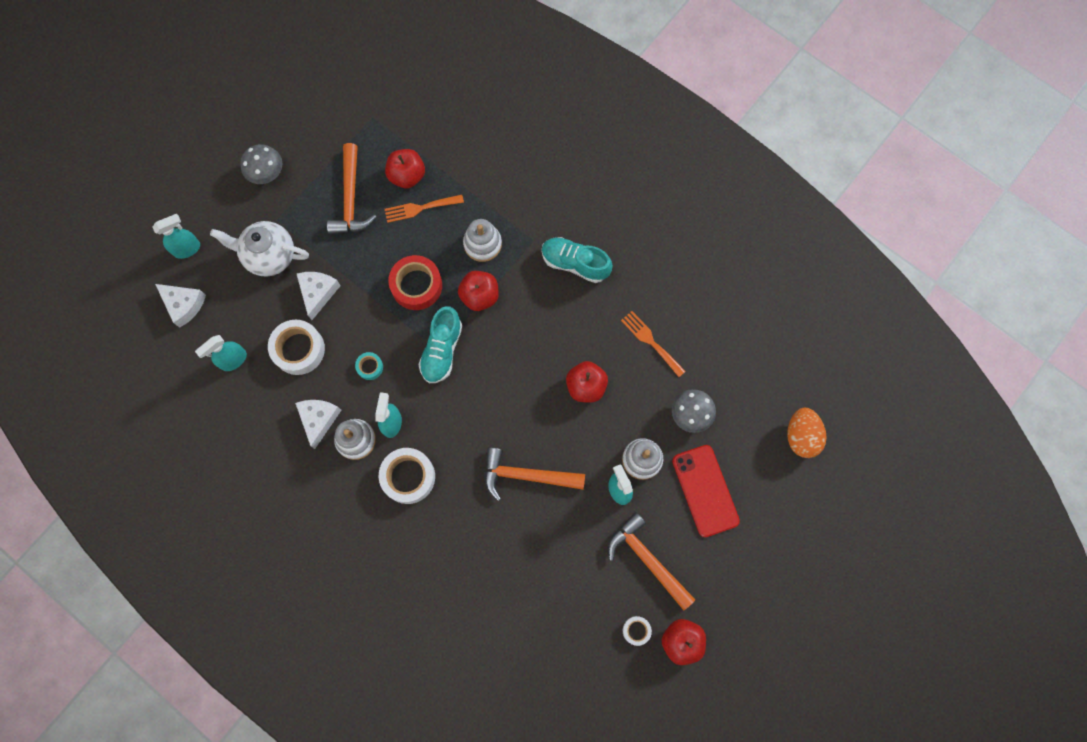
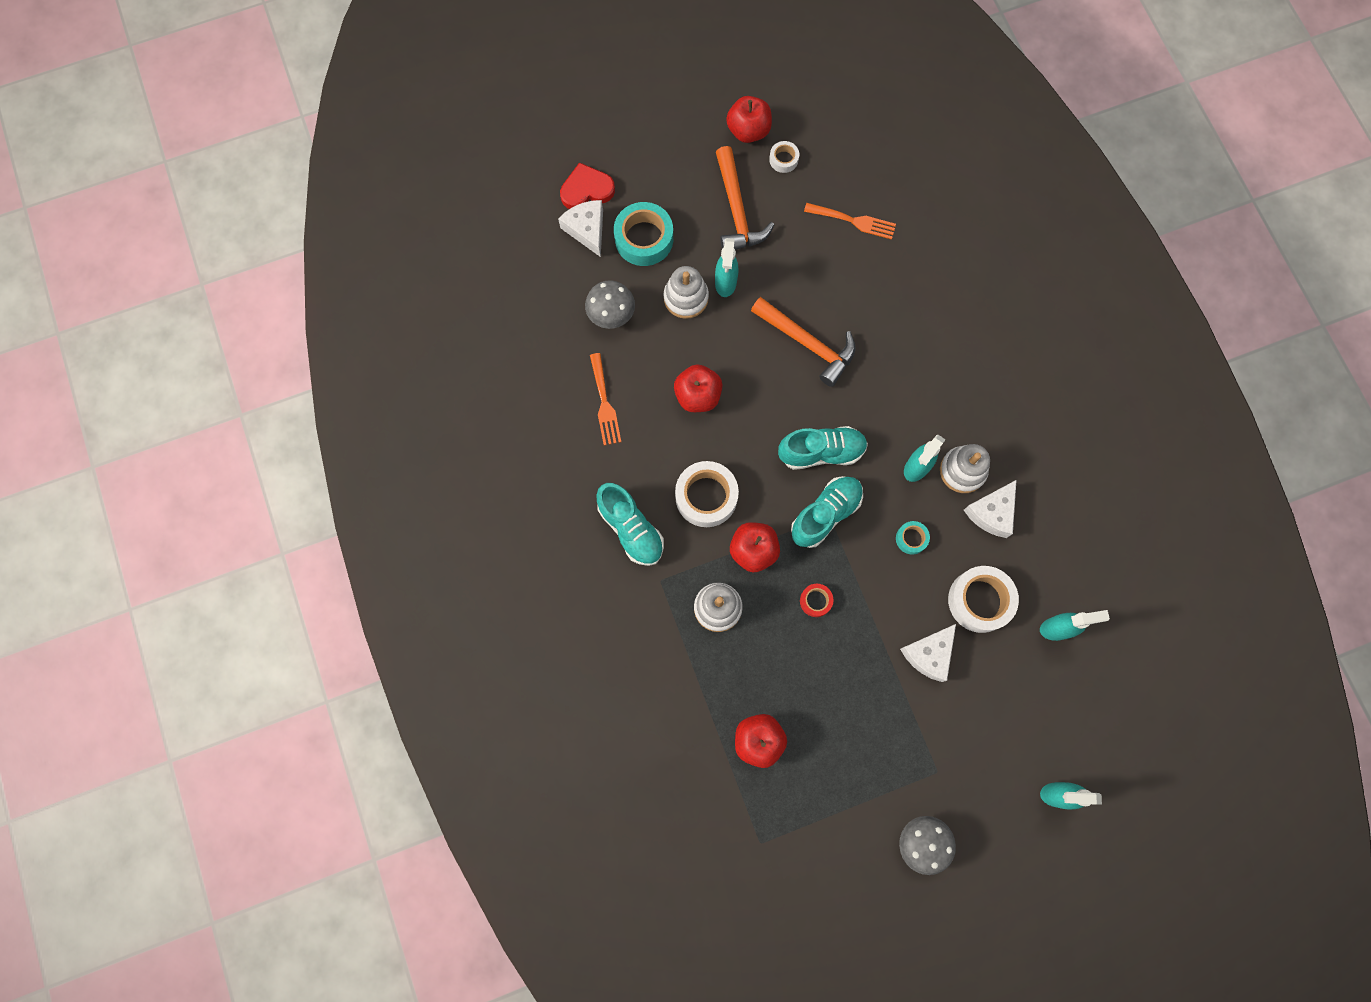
camera: 150 degrees left, 0 degrees up
(184, 305) = (1088, 725): white cheese -> white cheese (587, 229)
(269, 256) = (964, 730): white teapot -> none
(350, 199) = (838, 749): orange hammer -> none
(408, 477) = (926, 405): white tape -> white tape (706, 496)
(416, 285) = (815, 601): red tape -> red tape, size x0.51
(420, 208) = (764, 690): orange fork -> orange fork (854, 221)
(469, 395) = (821, 452): none -> turquoise shoe
(705, 490) = (644, 239): red phone -> turquoise tape
(777, 507) = (587, 190): none -> red heart
(801, 436) = (520, 236): orange egg -> none

